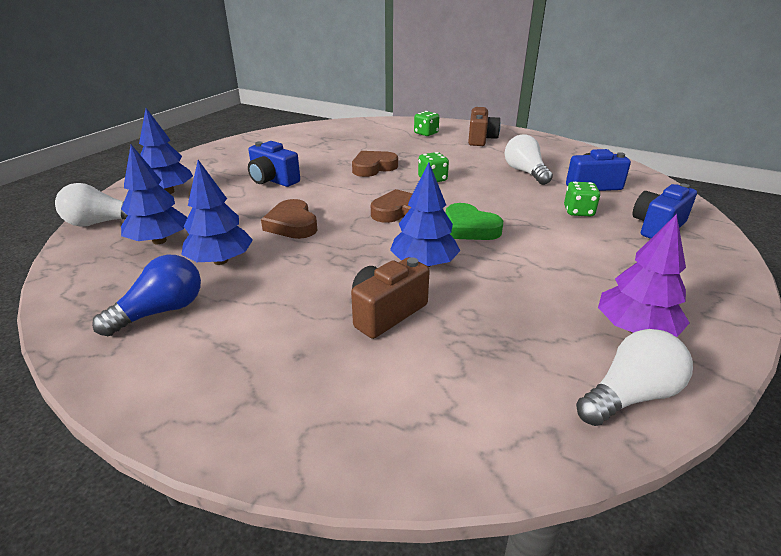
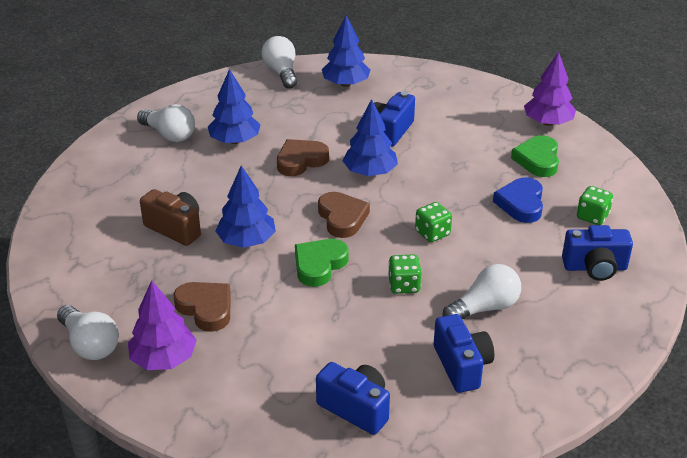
camera: 80 degrees right, 5 degrees up
(159, 241) = (259, 106): blue tree -> blue tree (370, 172)
(161, 311) = (169, 134): blue light bulb -> white light bulb
(306, 131) = (548, 122): none -> purple tree
(352, 139) = (537, 160): none -> green heart
(373, 167) = (450, 188): brown heart -> brown heart (206, 308)
(404, 149) = (521, 204): none -> blue heart
(480, 139) = (595, 267): brown camera -> blue camera
(578, 212) = (379, 346): green dice -> green dice (404, 285)

